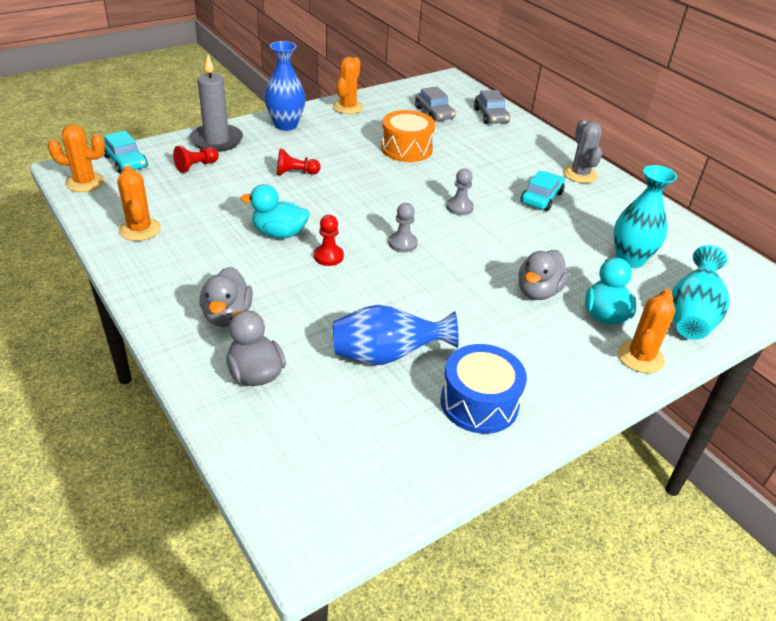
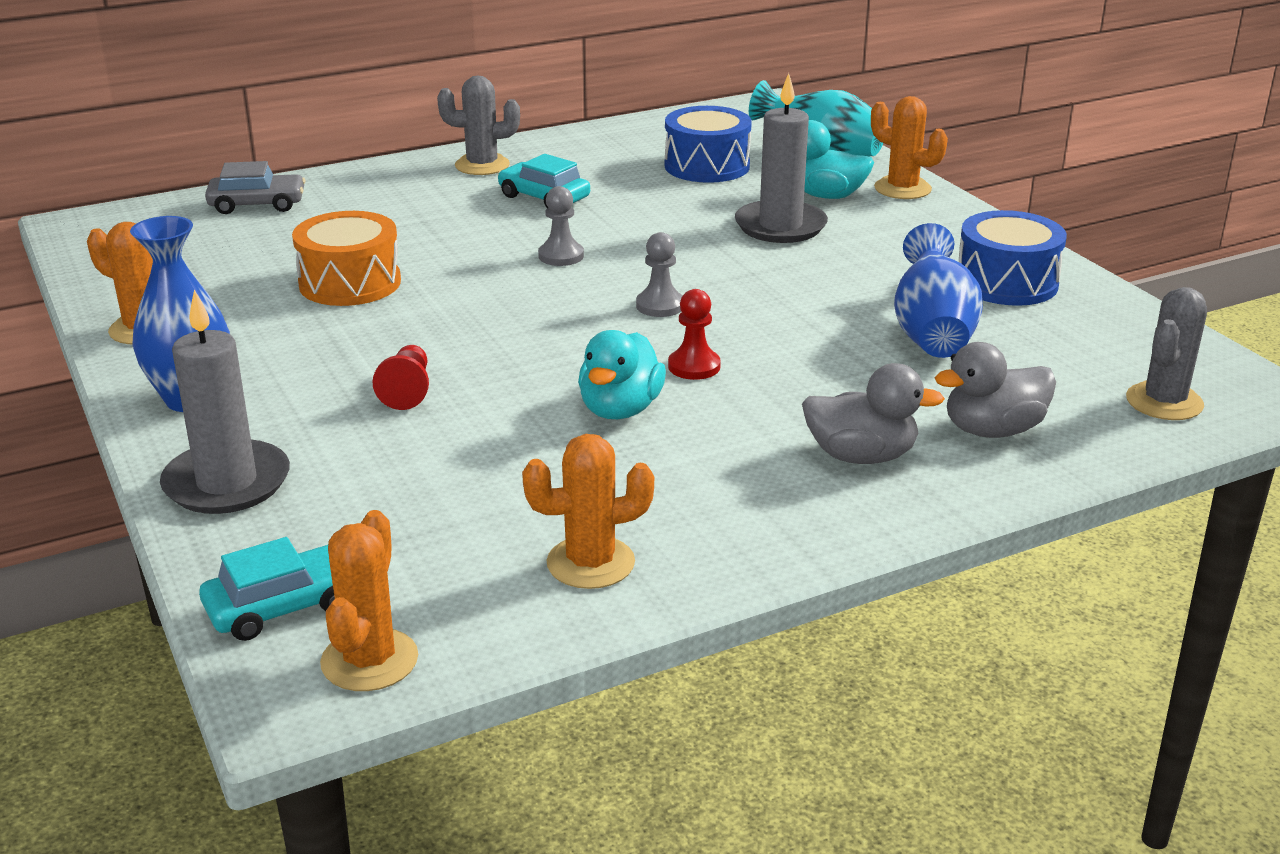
camera: 80 degrees left, 10 degrees down
(196, 166) = (341, 505): red pawn -> none
(295, 470) = (1164, 402): none -> grey cactus
(434, 113) = (219, 249): grey car -> none
(538, 291) = (780, 226): grey duck -> grey candle
(630, 259) = (707, 166): turquoise vase -> blue drum

